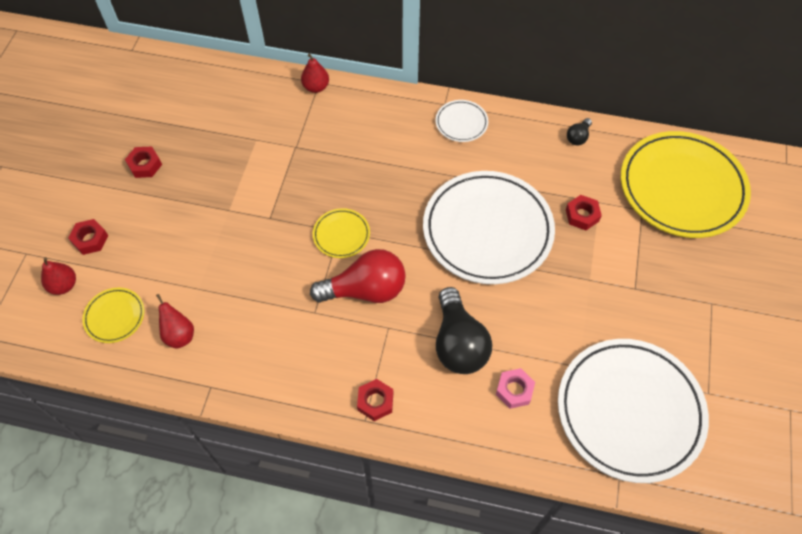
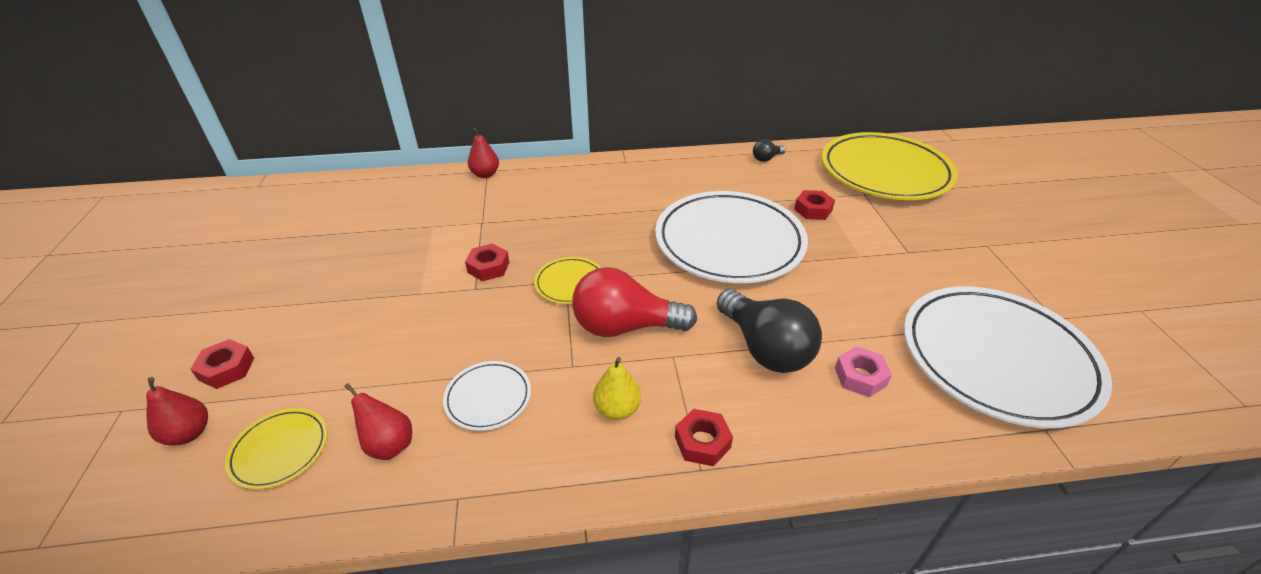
camera: 20 degrees left, 20 degrees down
(145, 165) = (295, 276): red nut -> red nut (488, 267)
(330, 358) = (617, 409): none -> yellow pear
(365, 290) = (625, 326): red light bulb -> red light bulb turned 150 degrees counterclockwise
(461, 123) = (650, 170): white plate -> white plate (488, 398)
(578, 137) = (766, 158): black light bulb -> black light bulb turned 45 degrees clockwise

